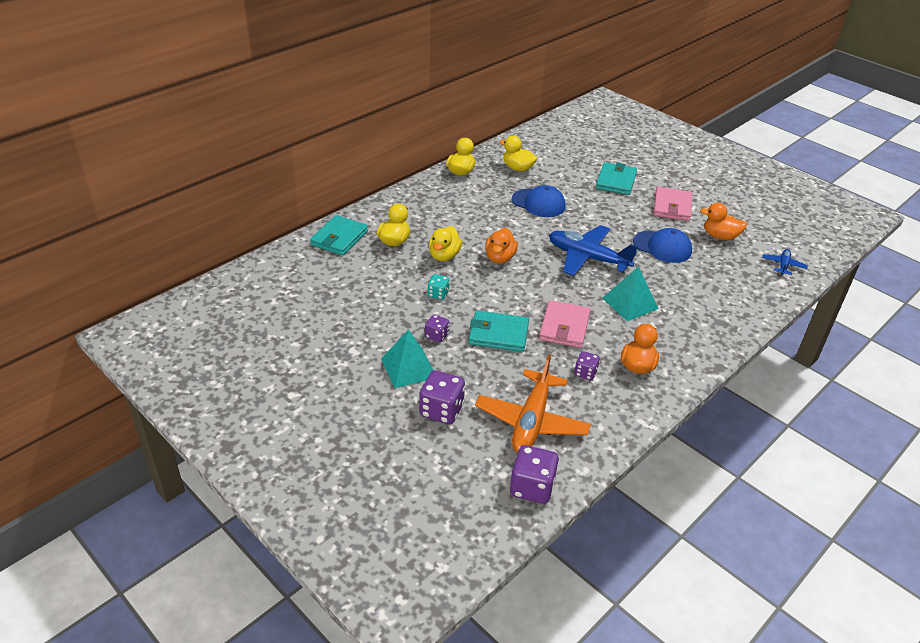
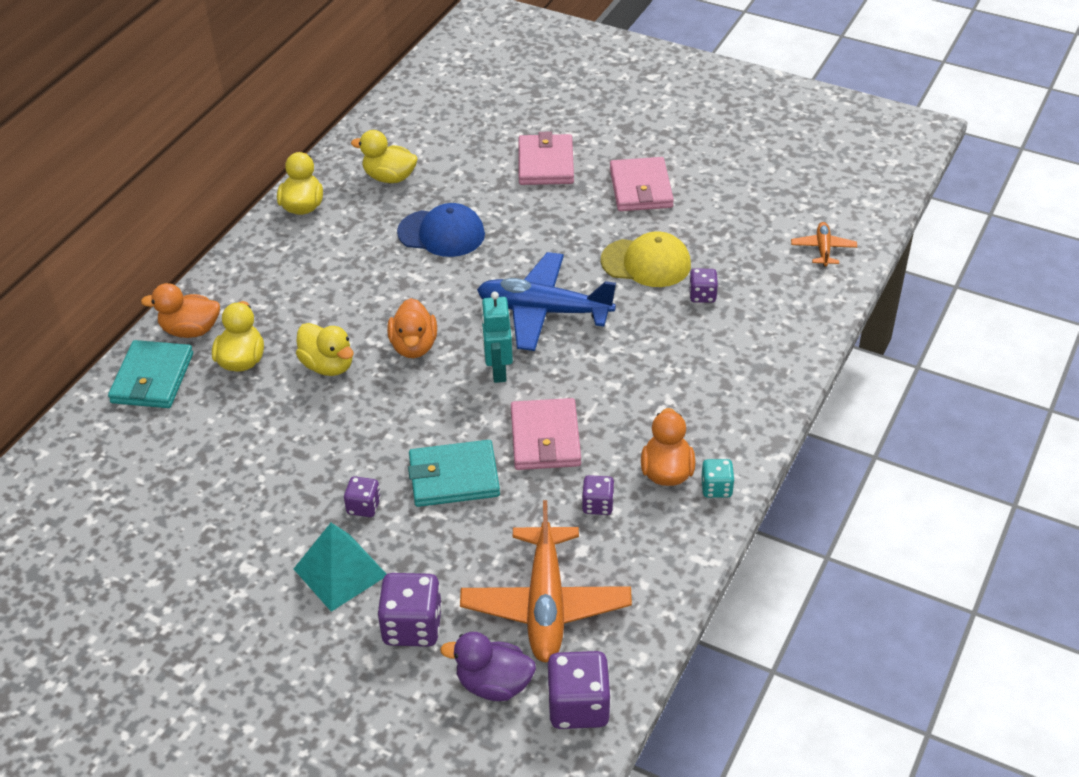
camera: 15 degrees left, 5 degrees up
(438, 294) = (342, 435): turquoise dice -> turquoise dice (716, 488)
(444, 256) = (328, 365): yellow duck -> yellow duck turned 45 degrees counterclockwise
(481, 458) = (494, 684): none -> purple duck
(547, 283) = (498, 370): none -> turquoise robot
(616, 181) = (546, 163): turquoise wallet -> pink wallet
(630, 303) = (627, 372): turquoise pyramid -> none
(662, 247) = (646, 263): blue cap -> yellow cap
(693, 273) = (702, 295): none -> purple dice
(720, 236) = (723, 222): orange duck -> orange duck (190, 330)
(783, 265) = (823, 249): blue plane -> orange plane

